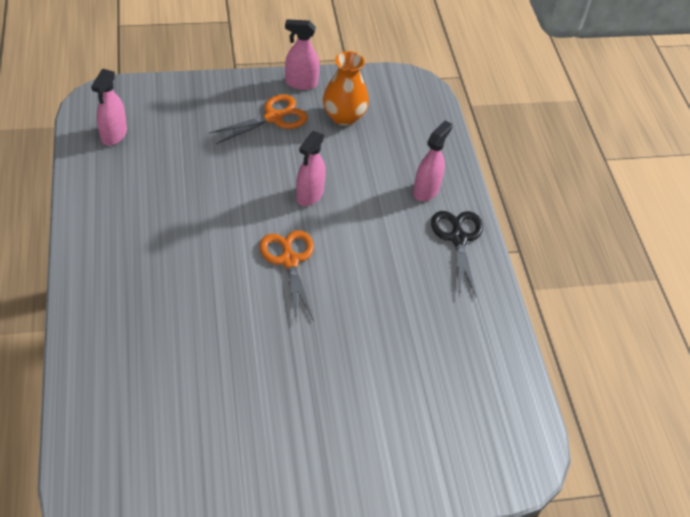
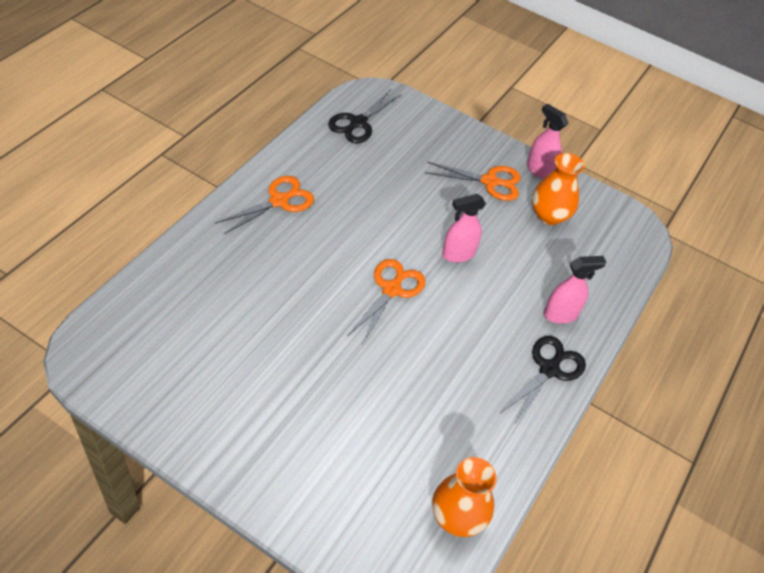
camera: 40 degrees right, 0 degrees up
(114, 135) = (358, 123): pink spray bottle -> black scissors
(119, 251) = (279, 201): none -> orange scissors
(504, 393) = (457, 516): none -> orange vase

